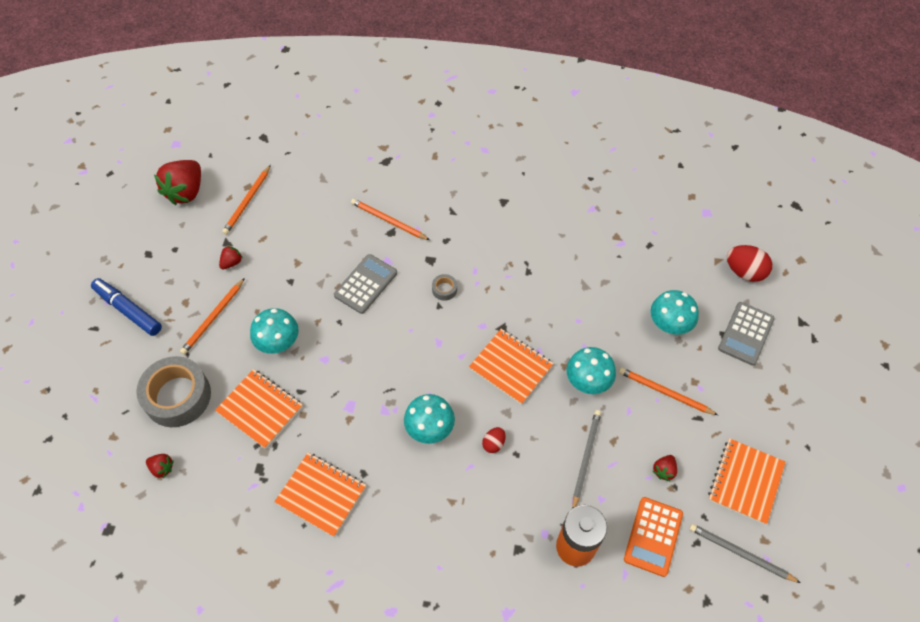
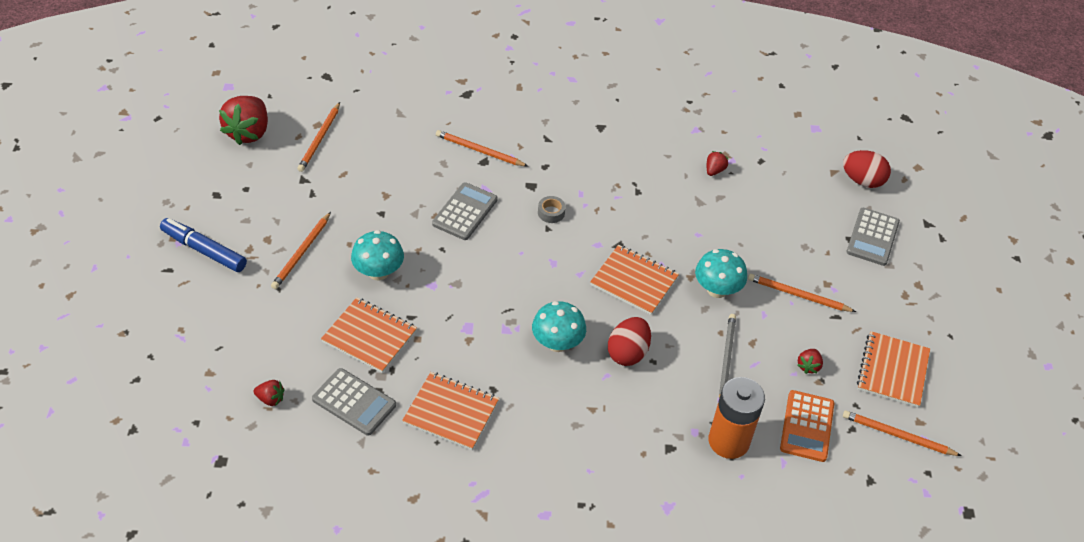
camera: 10 degrees left, 10 degrees down
(177, 396) = (275, 330): grey tape -> none
(232, 262) = (313, 198): red strawberry -> red strawberry (714, 170)
(235, 477) = (354, 402): none -> grey calculator
(493, 443) = (627, 353): red egg -> red egg, size x1.81
(669, 324) = (793, 232): turquoise mushroom -> none
(740, 553) = (897, 435): grey pencil -> orange pencil

